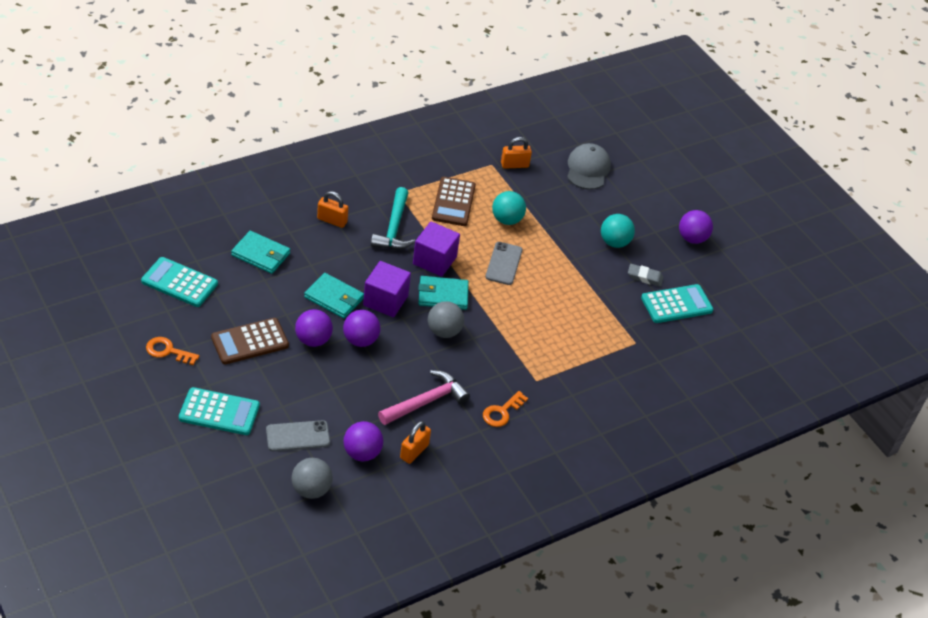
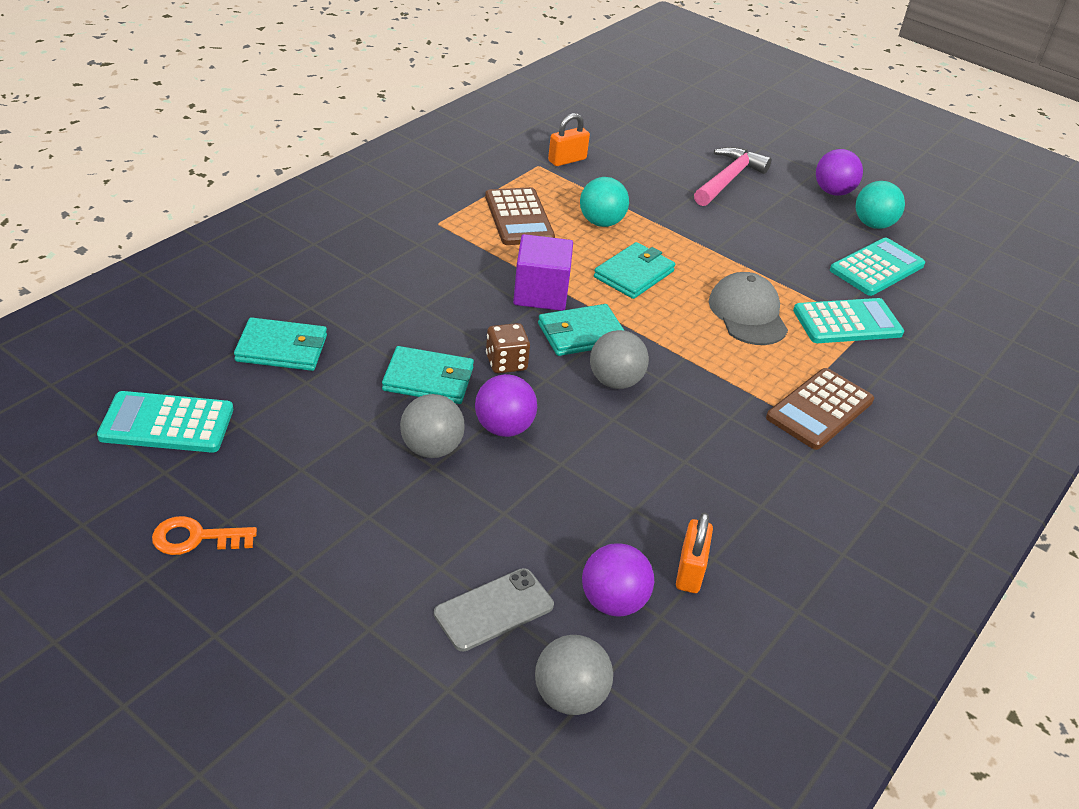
camera: 20 degrees left, 5 degrees down
(219, 412) = (337, 614): turquoise calculator -> turquoise calculator (847, 322)
(250, 342) = (331, 481): brown calculator -> brown calculator (819, 409)
(313, 340) = (431, 448): purple ball -> grey ball
(332, 220) = (365, 278): orange padlock -> none
(385, 301) = (506, 363): purple cube -> brown dice
(394, 228) = (459, 267): turquoise hammer -> none
(426, 401) = (657, 488): pink hammer -> pink hammer (728, 179)
(502, 412) = (771, 469): orange key -> none
(503, 263) = (634, 274): grey phone -> turquoise wallet
(588, 169) = (657, 146): grey cap -> grey cap (748, 314)
(614, 242) = (749, 217): turquoise ball -> turquoise ball (873, 224)
(644, 277) = (815, 247): grey eraser -> none

